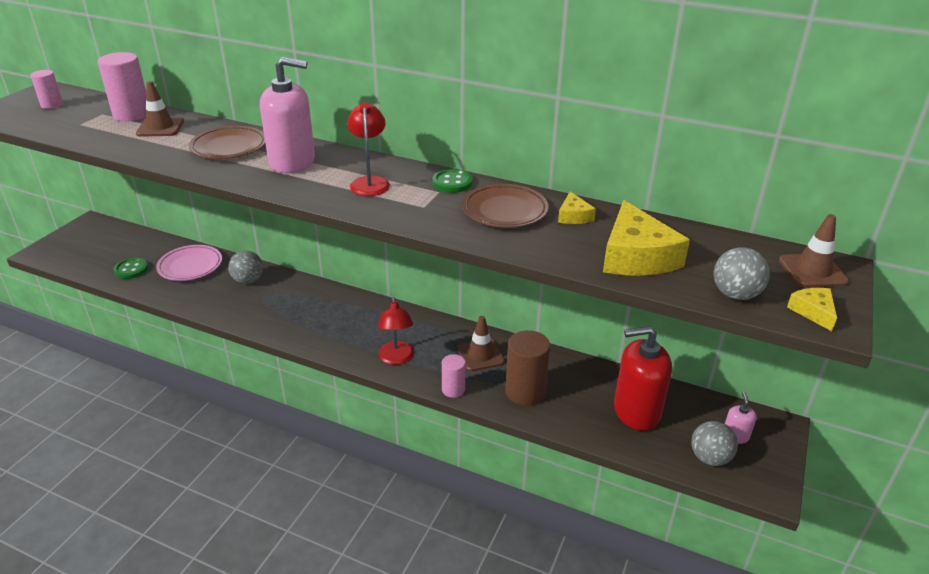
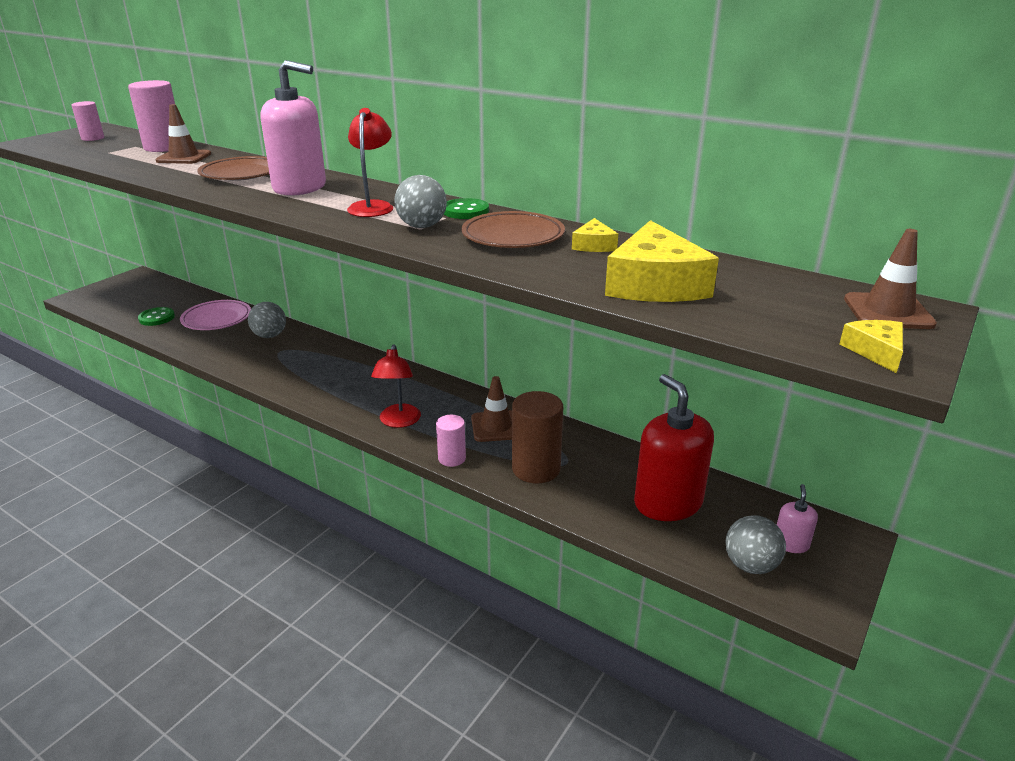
camera: 10 degrees right, 5 degrees down
(636, 411) = (668, 503): red soap dispenser -> red soap dispenser turned 60 degrees clockwise
(735, 294) = (771, 327): grey ball -> grey ball (422, 226)

